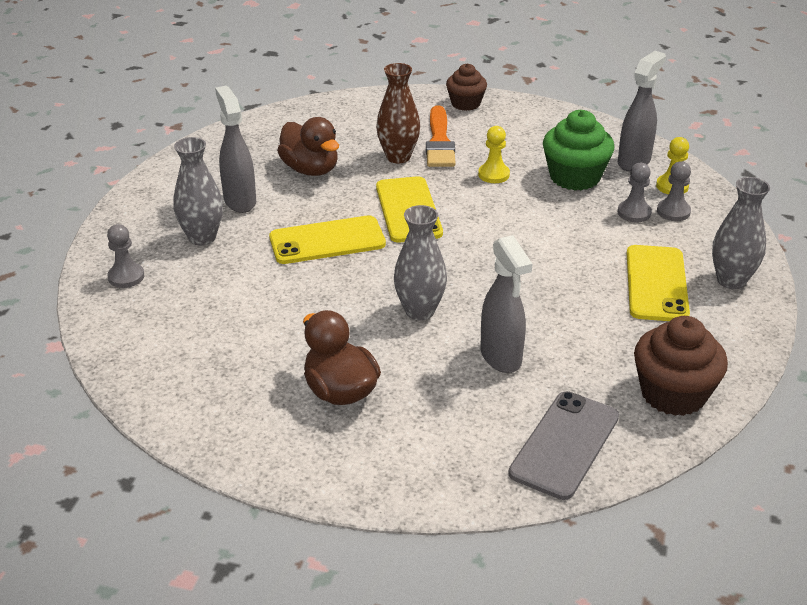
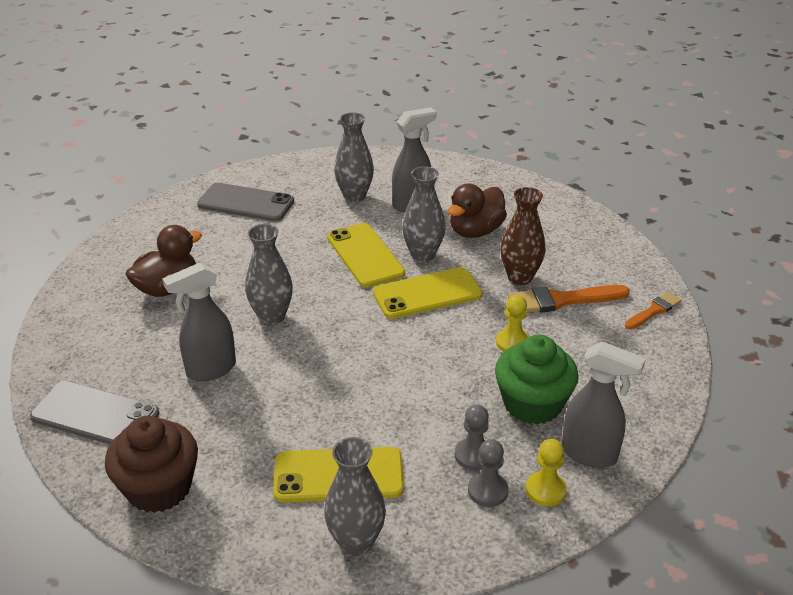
camera: 80 degrees right, 0 degrees up
(126, 277) = (297, 174): grey pawn -> none
(173, 322) = (246, 203): none -> grey phone
(340, 205) = (423, 255): none -> grey vase
(465, 103) = (654, 311): brown cupcake -> orange brush

